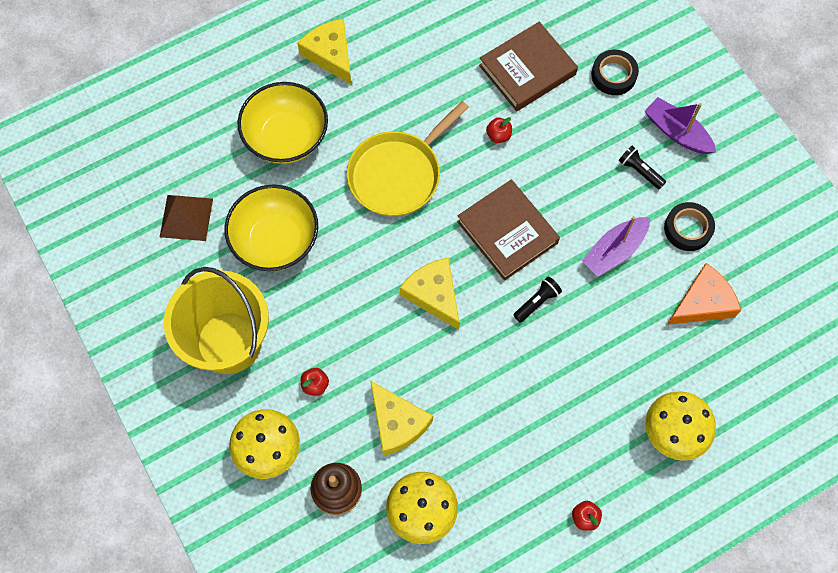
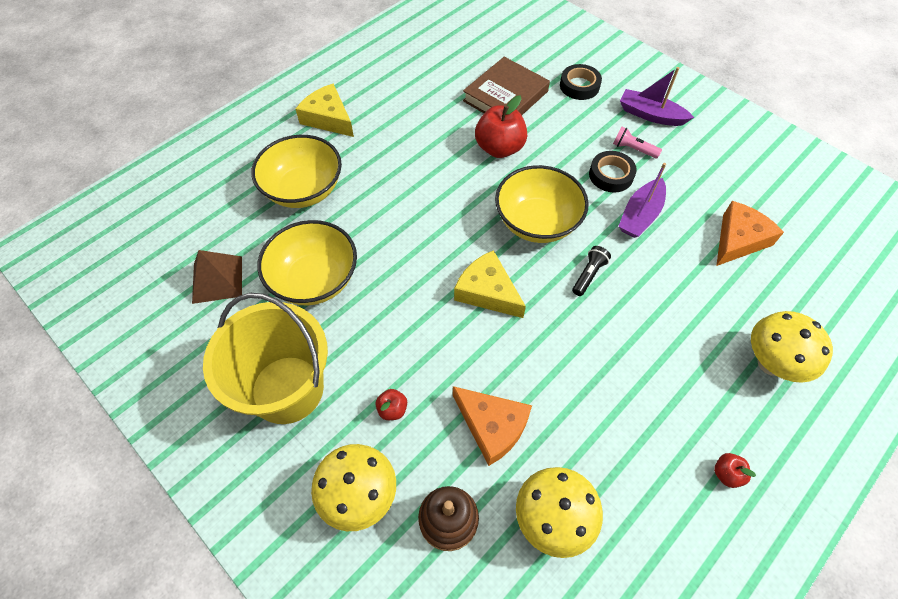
camera: 15 degrees left, 10 degrees down
(397, 423) = (492, 426): yellow cheese -> orange cheese
(398, 174) = (418, 197): yellow pan -> none
(498, 135) = (499, 148): red apple -> red apple, size x2.12
(507, 232) = (537, 222): brown book -> yellow bowl
(639, 171) = (633, 149): black flashlight -> pink flashlight
(687, 229) = (695, 184): black tape -> black tape (611, 175)

